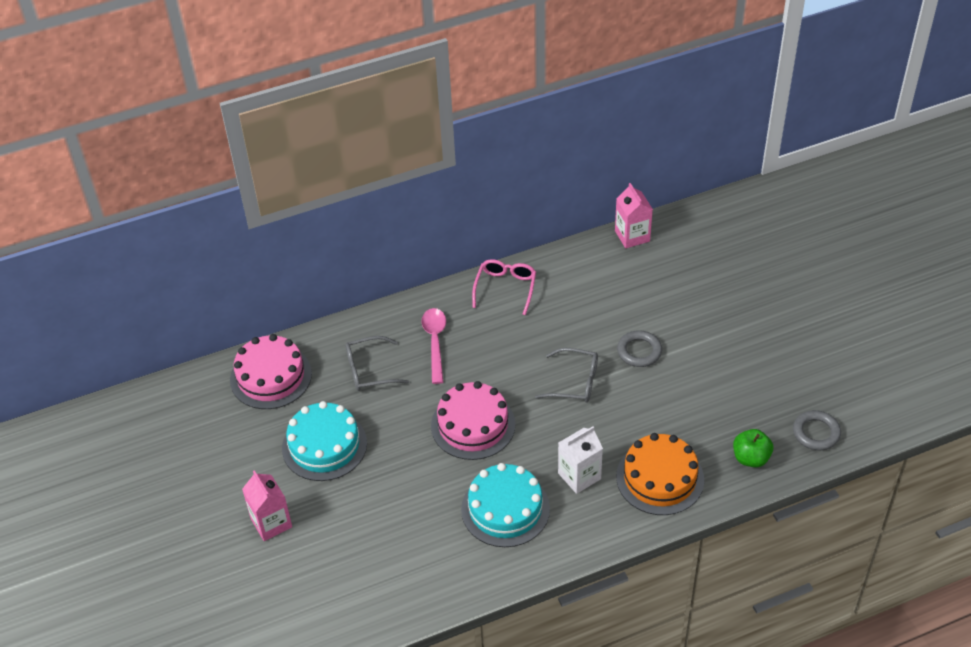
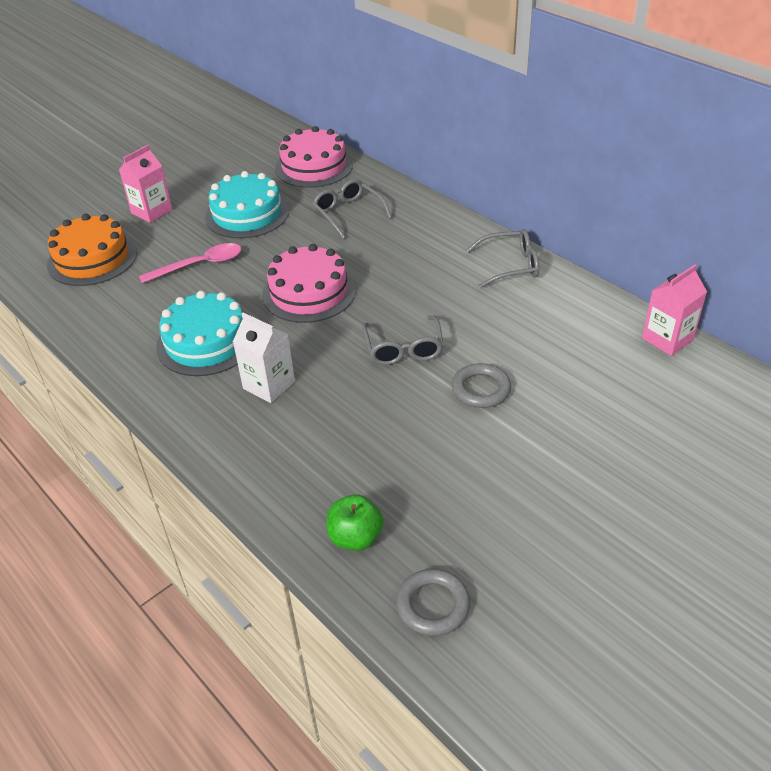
camera: 70 degrees right, 5 degrees down
(435, 342) = (405, 241): pink spoon -> pink spoon (199, 265)
(505, 288) = (510, 265): pink glasses -> grey glasses
(660, 478) = (289, 454): orange cake -> orange cake (92, 259)

